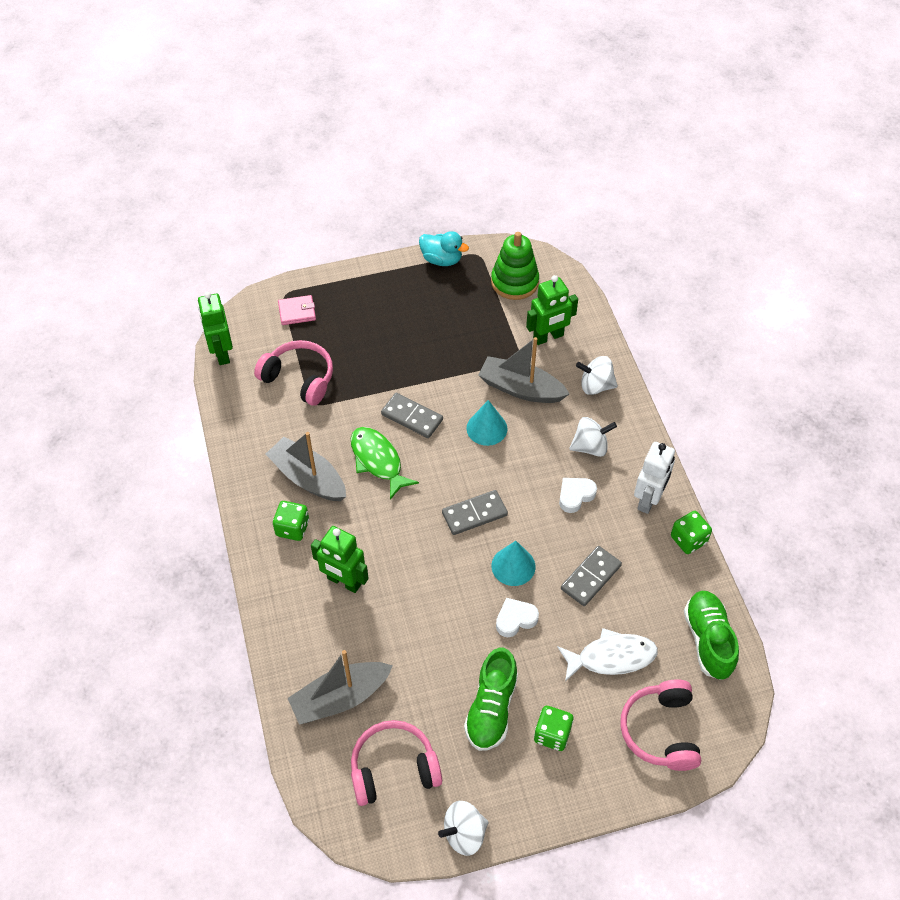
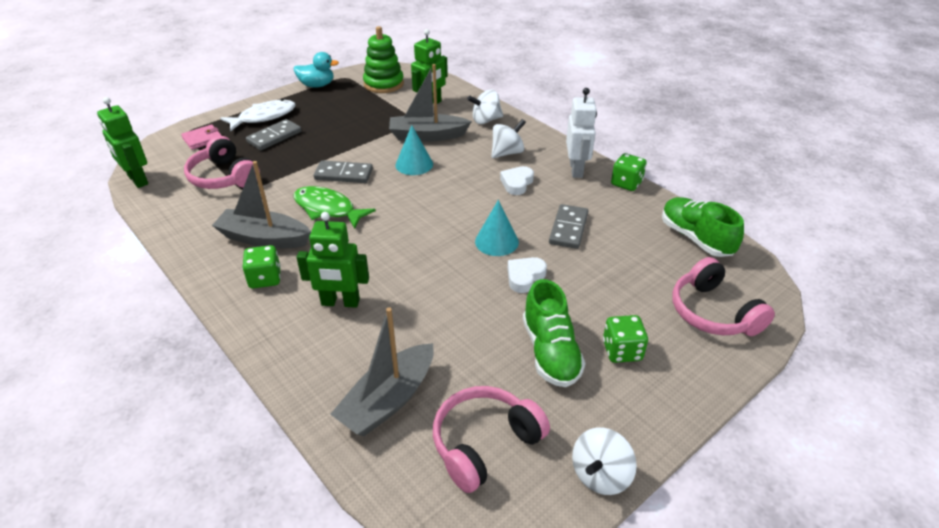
camera: 25 degrees left, 15 degrees down
(299, 378) = (224, 177): pink headphones -> pink headphones turned 135 degrees counterclockwise
(474, 514) = (438, 218): grey domino -> grey domino (274, 137)
(611, 657) = (628, 275): white fish -> white fish (264, 117)

